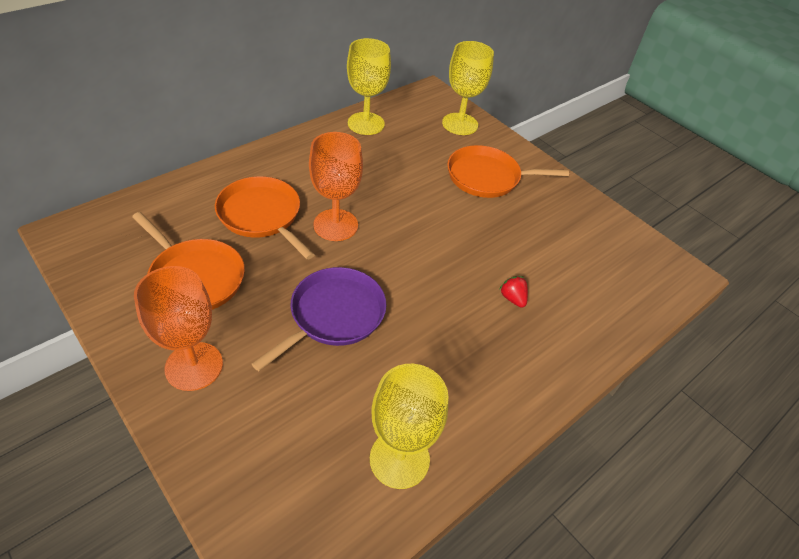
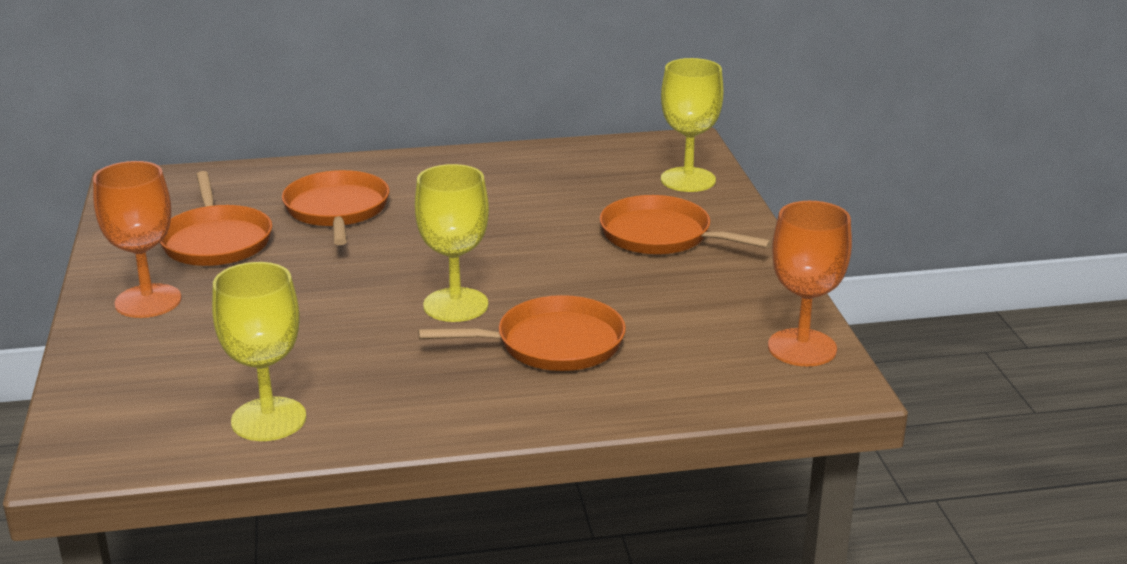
camera: 35 degrees right, 20 degrees down
(334, 315) = (324, 303): purple pan -> none
(335, 225) = (411, 235): orange goblet -> orange goblet (802, 348)
(366, 123) = (555, 157): yellow goblet -> yellow goblet (455, 305)
(512, 298) = (552, 344): red strawberry -> orange pan

